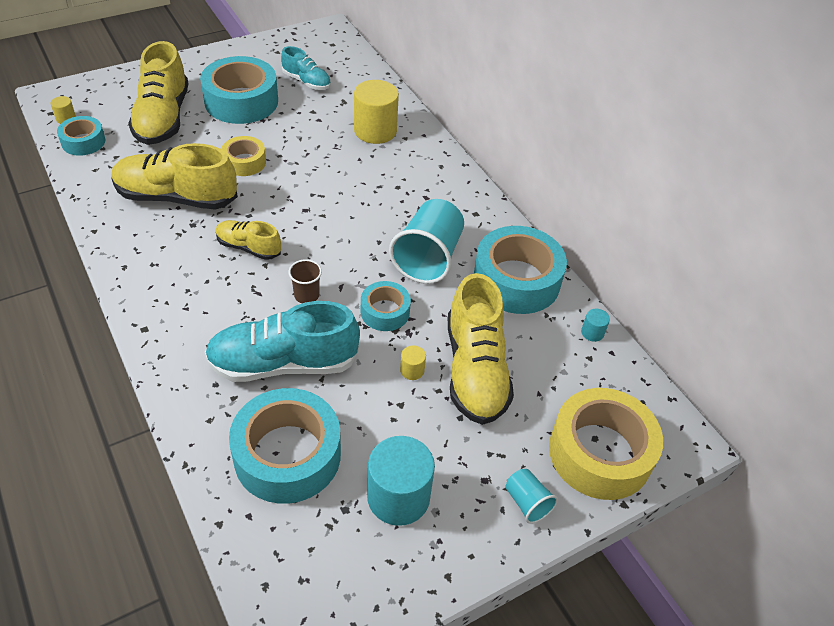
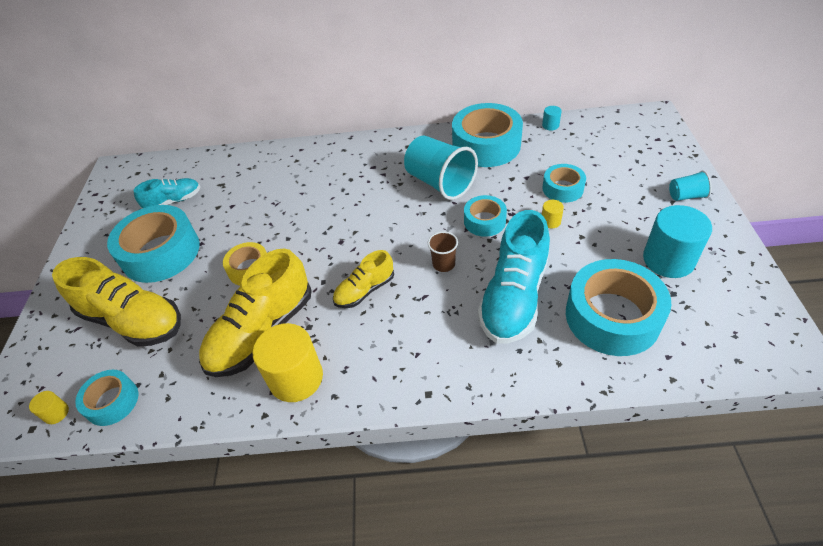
camera: 55 degrees left, 0 degrees up
(375, 131) = (274, 175): yellow cylinder -> yellow cylinder (296, 378)
(475, 370) = (562, 188): yellow shoe -> turquoise tape
(600, 453) = (653, 152): yellow tape -> none

